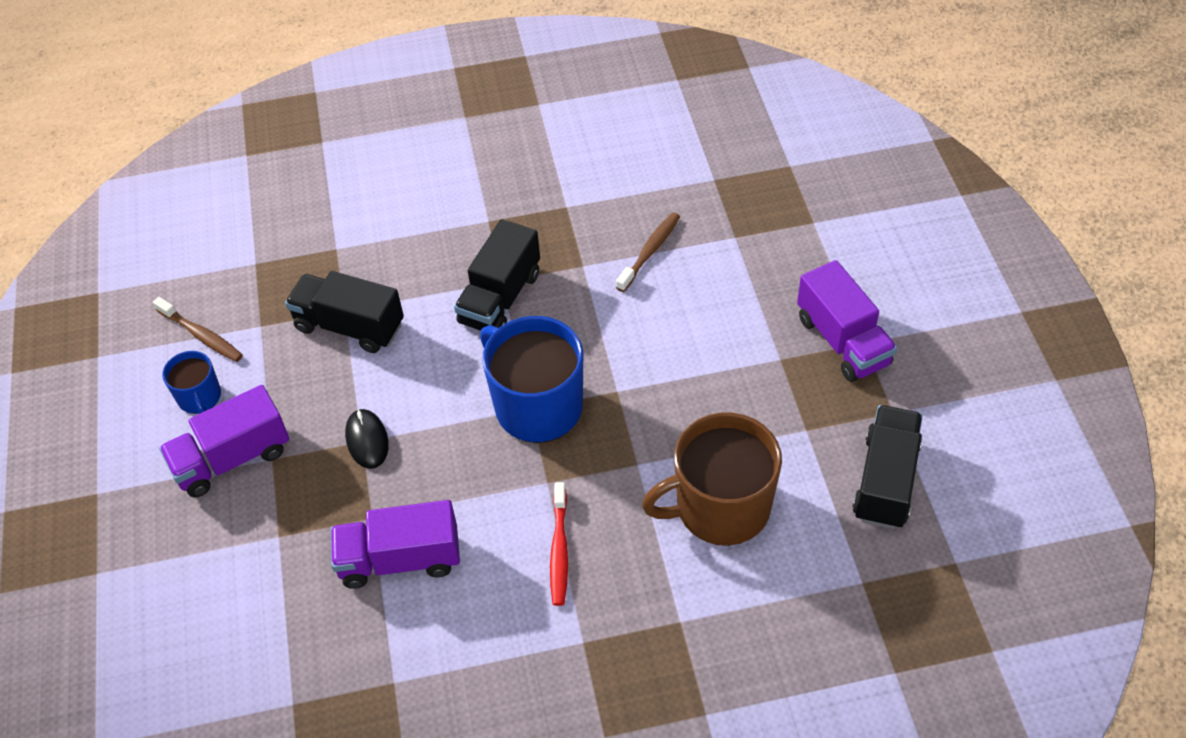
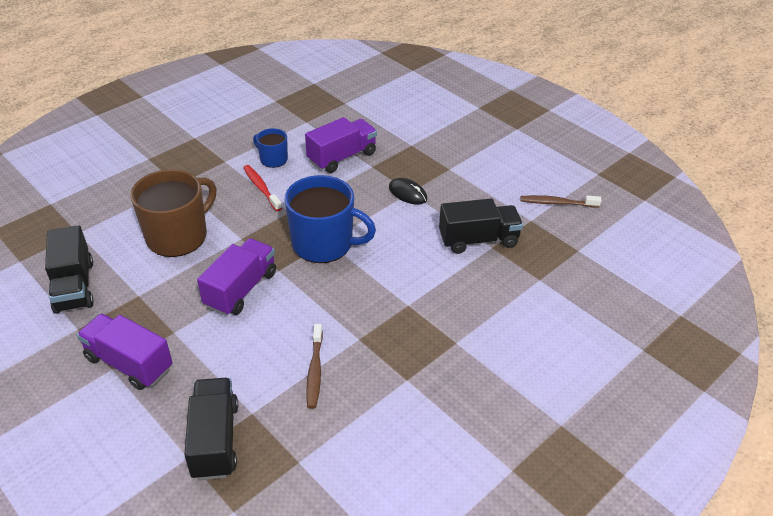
camera: 145 degrees right, 10 degrees down
(200, 397) = (519, 178): blue mug -> blue mug (273, 159)
(232, 458) = (469, 162): purple truck -> purple truck (241, 289)
(500, 298) = (399, 293): black truck -> black truck (215, 440)

